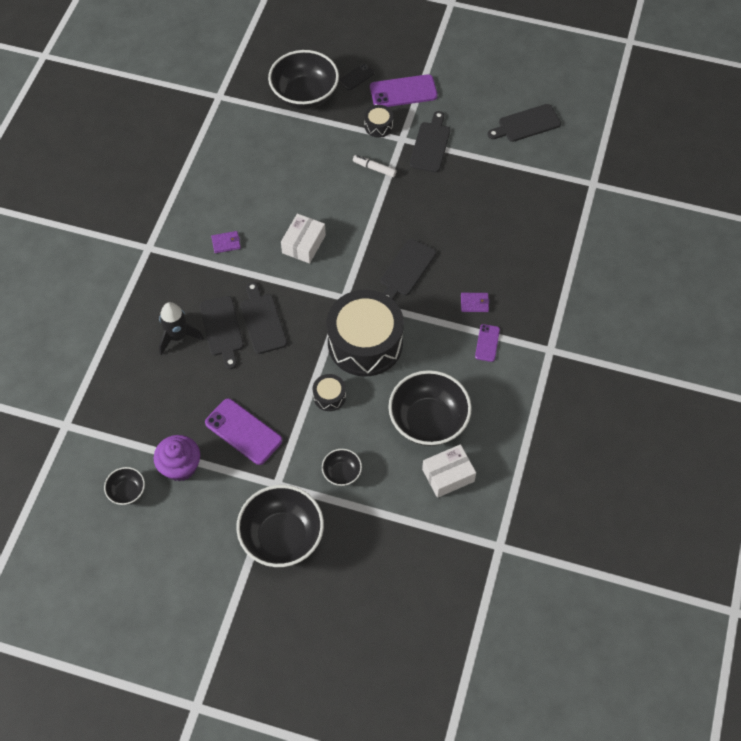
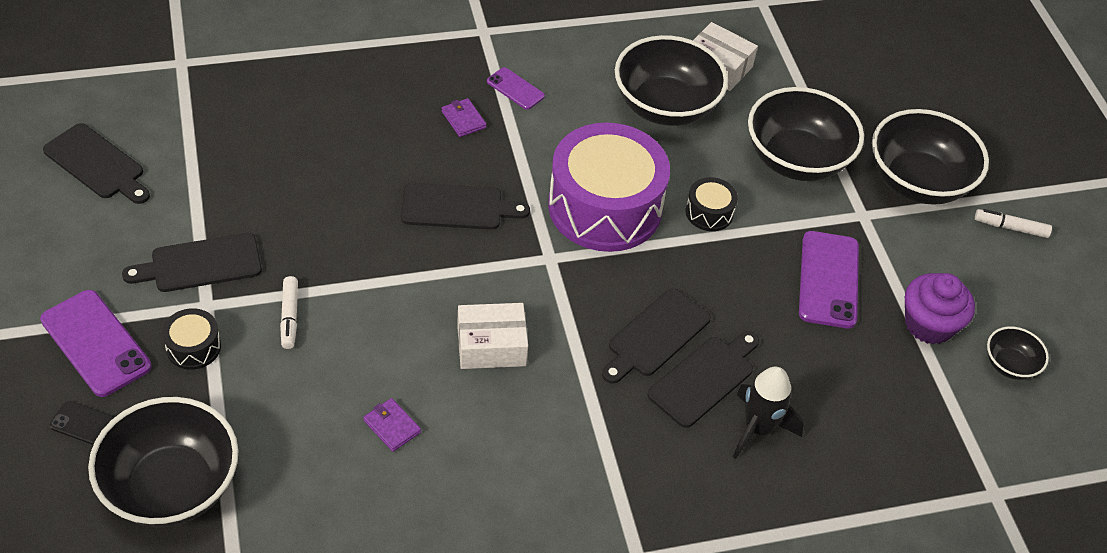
camera: 125 degrees left, 10 degrees down
(214, 570) = (1010, 227): none -> white marker
(226, 243) = (556, 449): purple wallet -> purple wallet (392, 426)
(342, 473) = (796, 160): black bowl -> black bowl, size x2.08
(365, 343) = (605, 207): black drum -> purple drum
(487, 343) = (515, 89): purple phone -> purple phone turned 60 degrees clockwise

